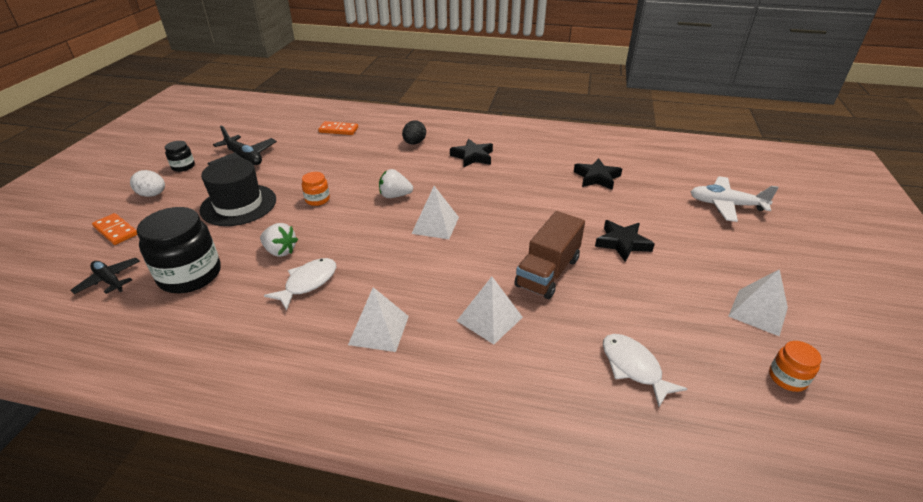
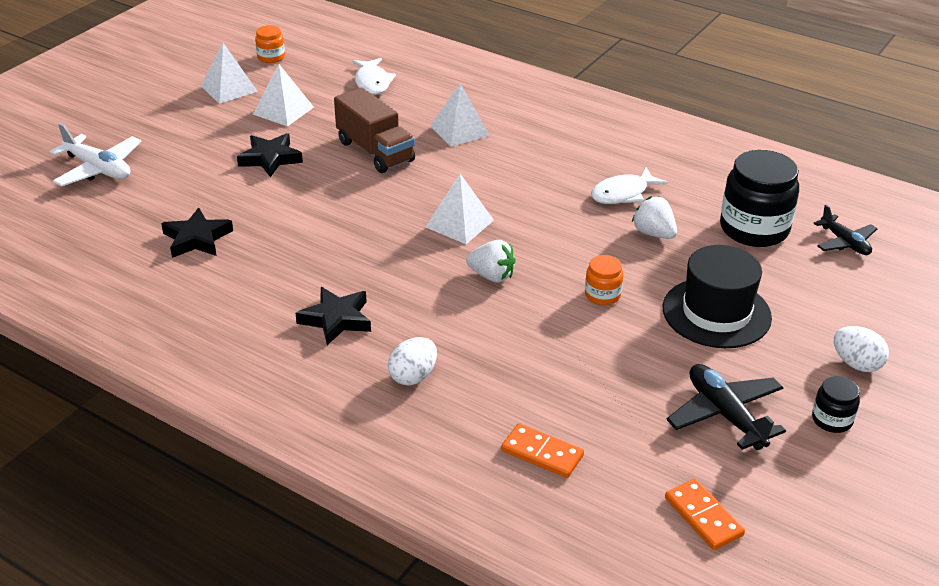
camera: 160 degrees left, 0 degrees up
(116, 231) = (876, 309): orange domino -> orange domino (703, 517)
(379, 330) = (561, 143): white pyramid -> white pyramid (283, 110)
(414, 143) = (413, 376): black egg -> white egg
(547, 272) = (375, 151): brown truck -> brown truck turned 90 degrees clockwise

